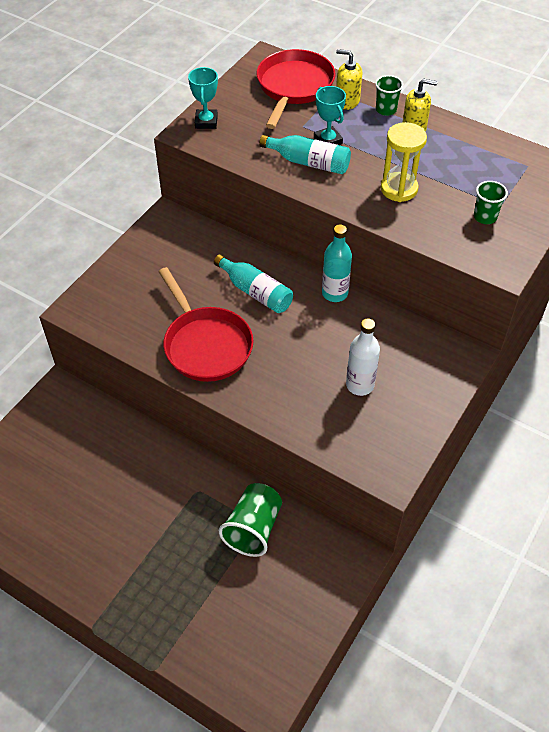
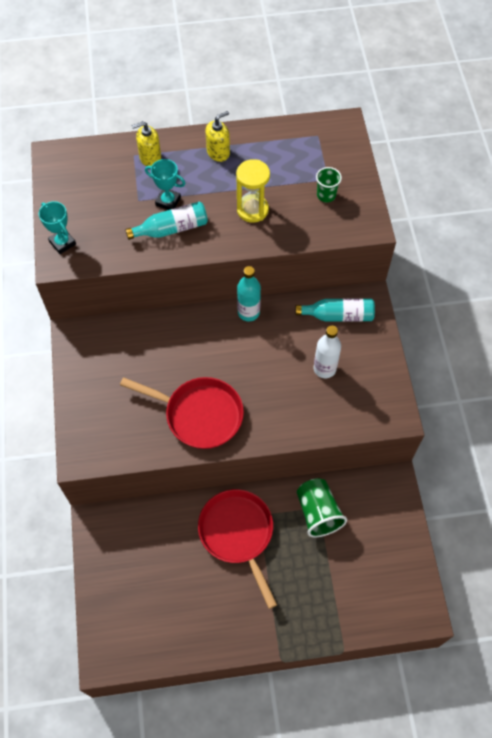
camera: 40 degrees left, 10 degrees up
(255, 292) = (195, 349): turquoise bottle -> turquoise bottle (338, 315)
(293, 87) = (99, 170): red pan -> red pan (238, 534)
(386, 110) = (184, 148): green cup -> none

